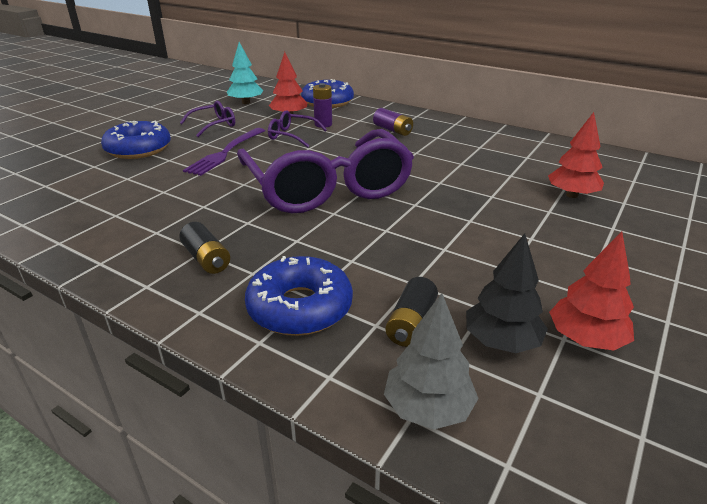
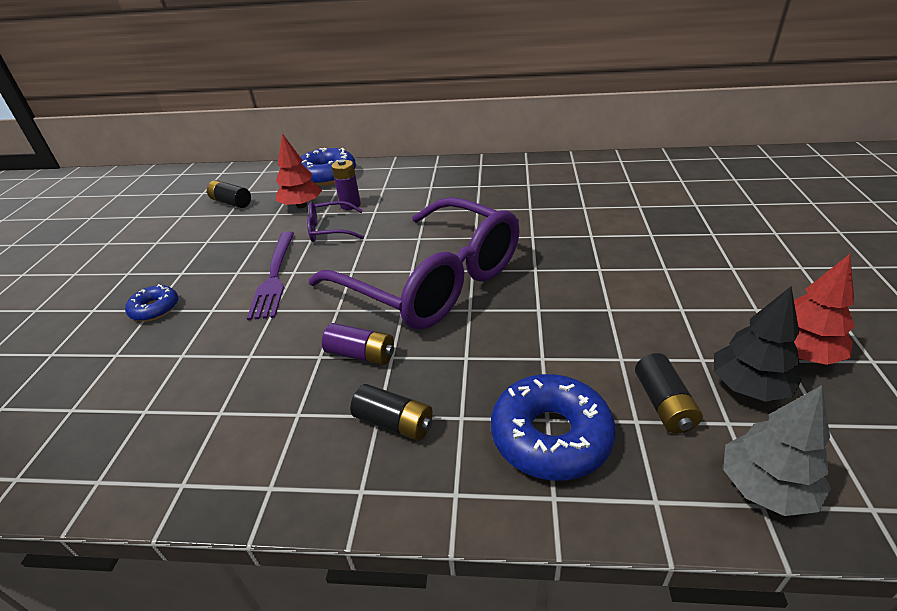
camera: 25 degrees left, 5 degrees up
(138, 149) = (155, 309): blue donut -> blue donut, size x0.56
(214, 125) = (222, 244): purple glasses -> none
(246, 102) = (231, 202): turquoise tree -> black battery
(392, 130) = (429, 190): purple battery -> purple battery (361, 354)
(571, 195) = (651, 211): red tree -> none

